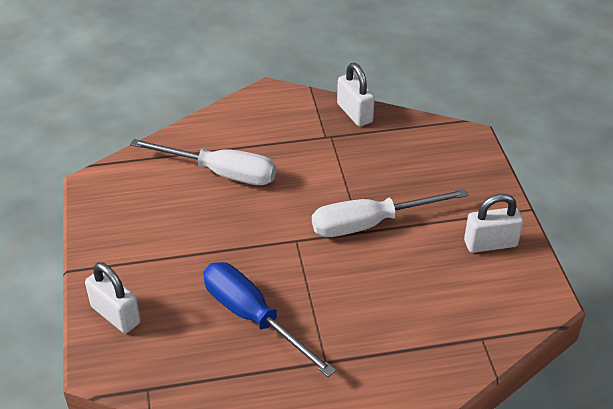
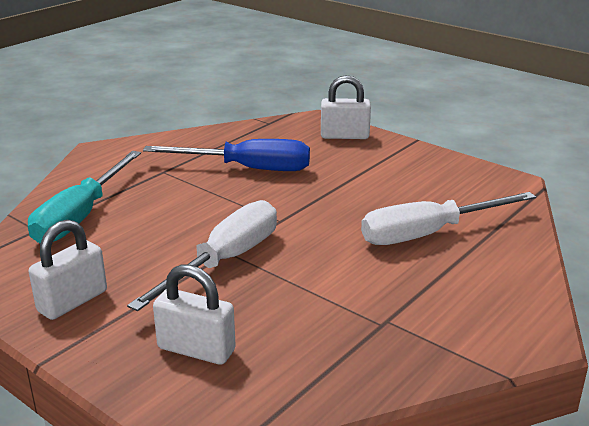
camera: 140 degrees right, 15 degrees down
(354, 113) = (395, 369): white padlock -> white padlock (196, 349)
(438, 334) = (80, 216): none -> turquoise screwdriver

